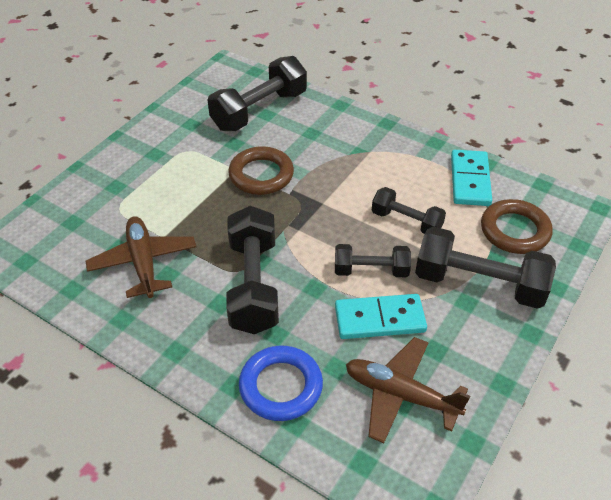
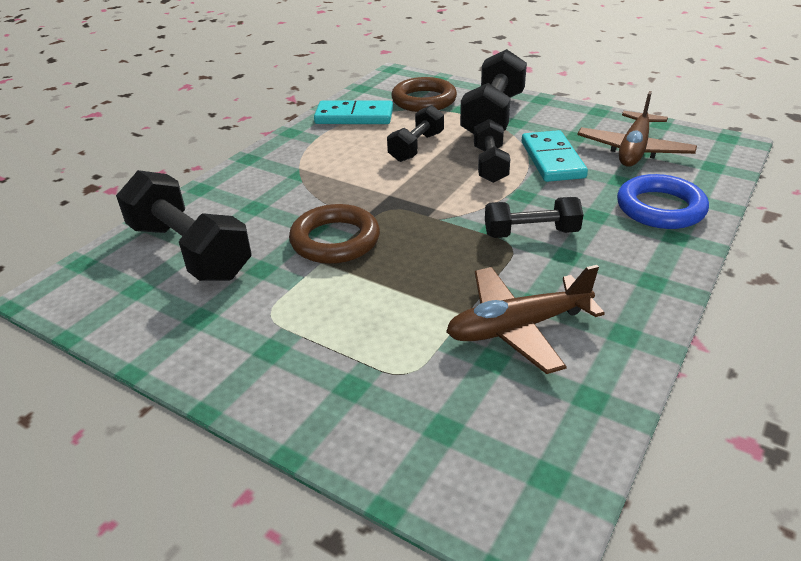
camera: 90 degrees left, 10 degrees down
(253, 285) = (531, 233): black dumbbell -> black dumbbell, size x0.59

